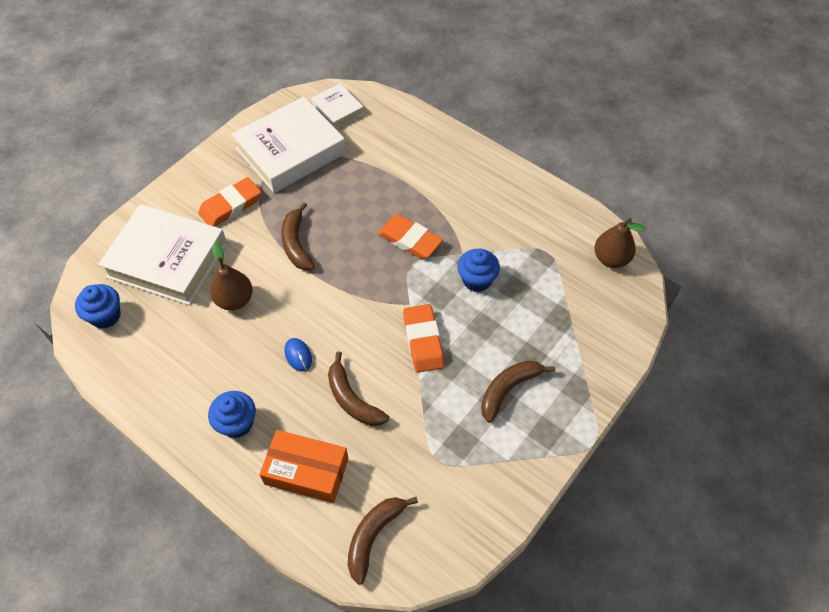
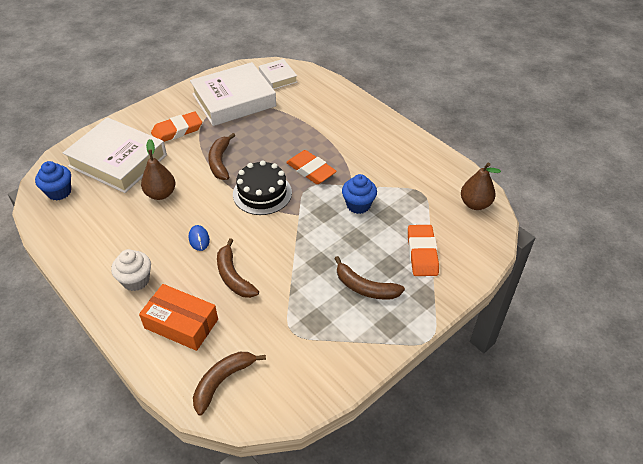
camera: 10 degrees right, 10 degrees down
(237, 423) = (136, 280): blue cupcake -> white cupcake
(358, 280) = (262, 193): none -> black cake
(423, 340) = (303, 242): orange eraser -> orange eraser (422, 253)
(508, 389) = (365, 287): brown banana -> brown banana turned 120 degrees counterclockwise

